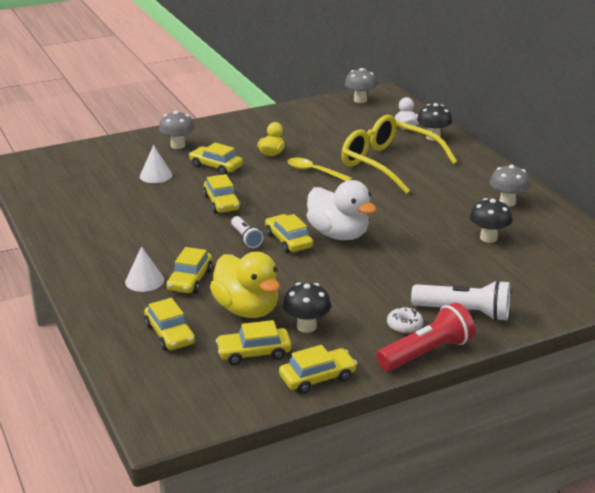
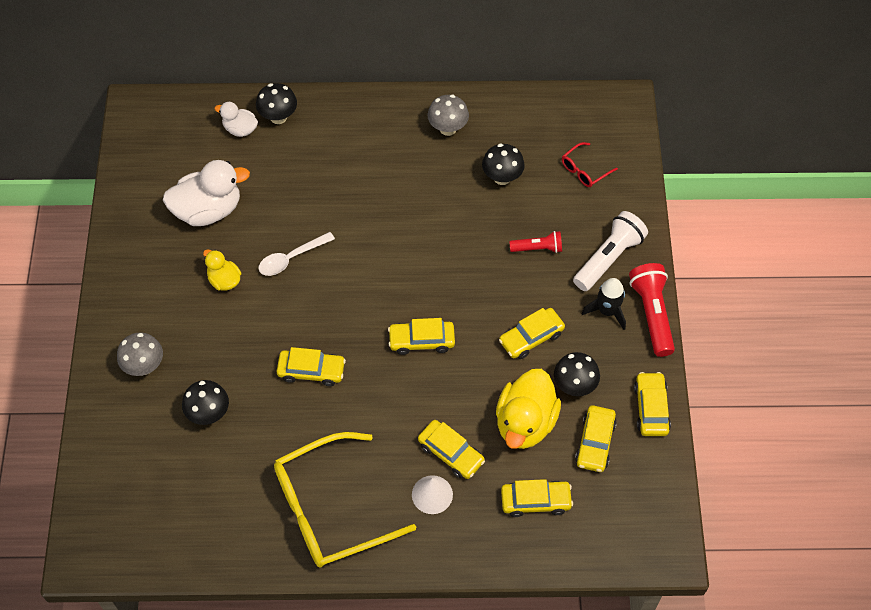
camera: 65 degrees left, 30 degrees up
(155, 175) = (209, 414): white cone -> black mushroom
(216, 166) = (223, 346): yellow car -> yellow car (531, 337)
(246, 238) = (397, 376): white flashlight -> none
(247, 309) = (525, 423): yellow duck -> yellow duck turned 120 degrees clockwise
(314, 171) = (291, 258): yellow spoon -> white spoon
(338, 234) = (432, 293): white duck -> white duck (208, 210)
(360, 100) = (141, 137): grey mushroom -> none
(388, 163) = (313, 184): yellow glasses -> yellow glasses (330, 509)
(404, 325) = (607, 311): white donut -> black rocket
(435, 272) = (538, 248): none -> red flashlight
(546, 276) = (584, 170): none -> red glasses

